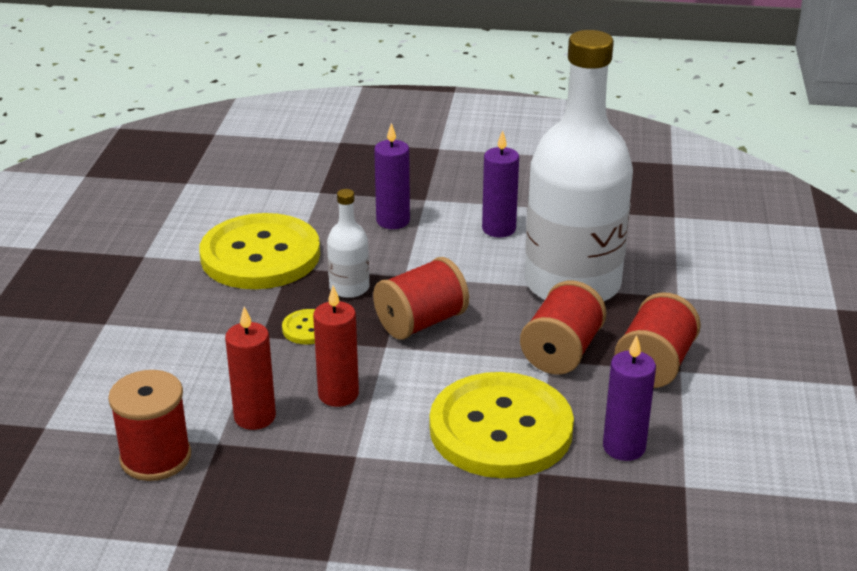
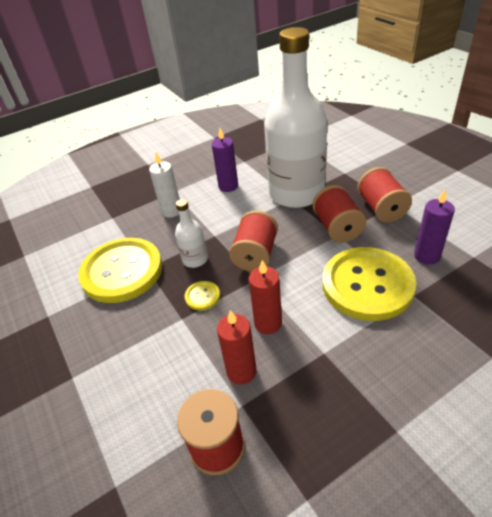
camera: 35 degrees left, 10 degrees up
(393, 221) = (171, 211): purple candle -> white candle

